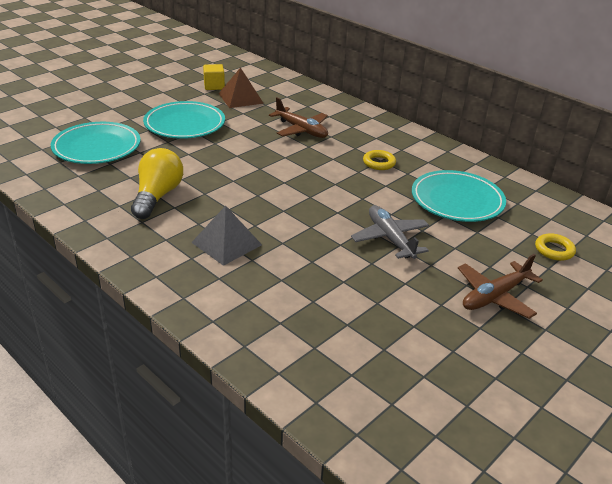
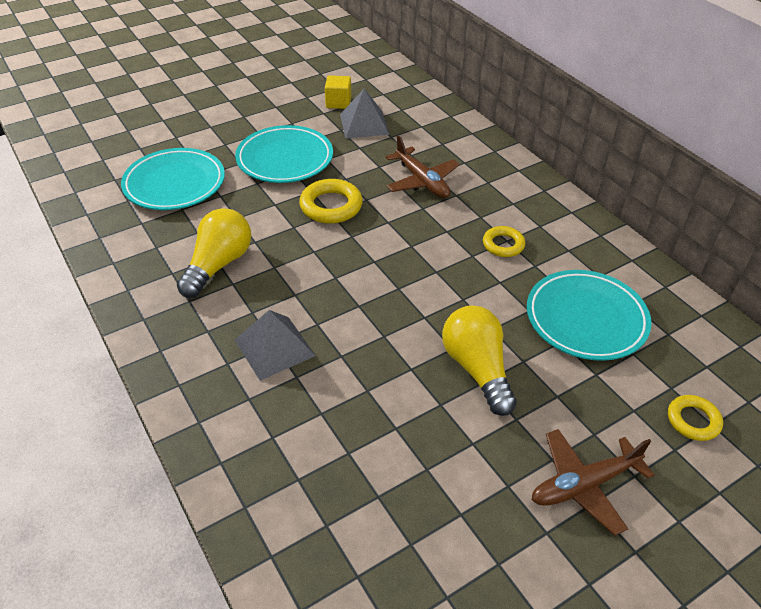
camera: 15 degrees right, 10 degrees up
(235, 151) = (331, 206): none -> yellow ring
(241, 98) = (364, 124): brown pyramid -> grey pyramid
(390, 238) = (477, 369): grey plane -> yellow light bulb

